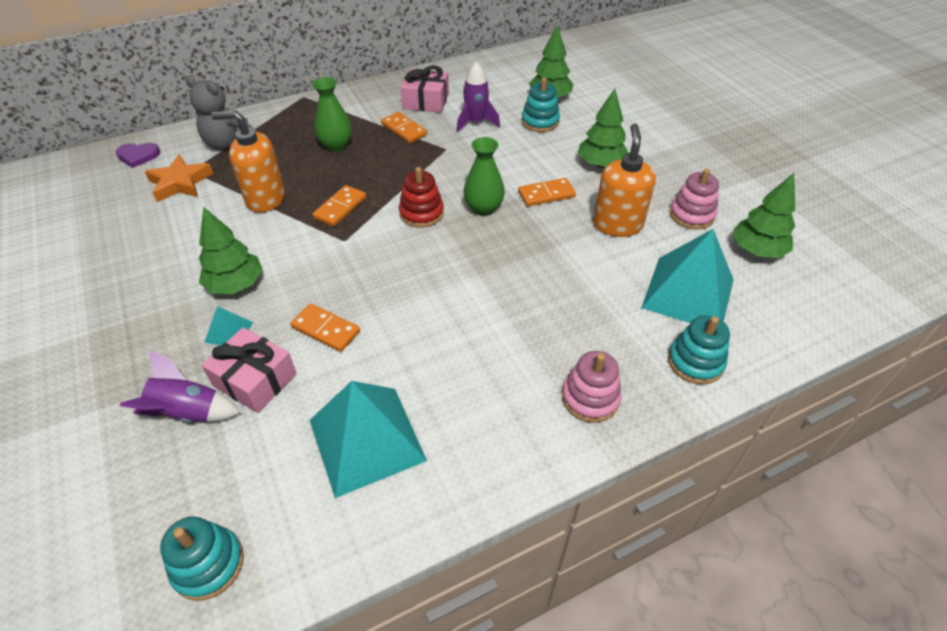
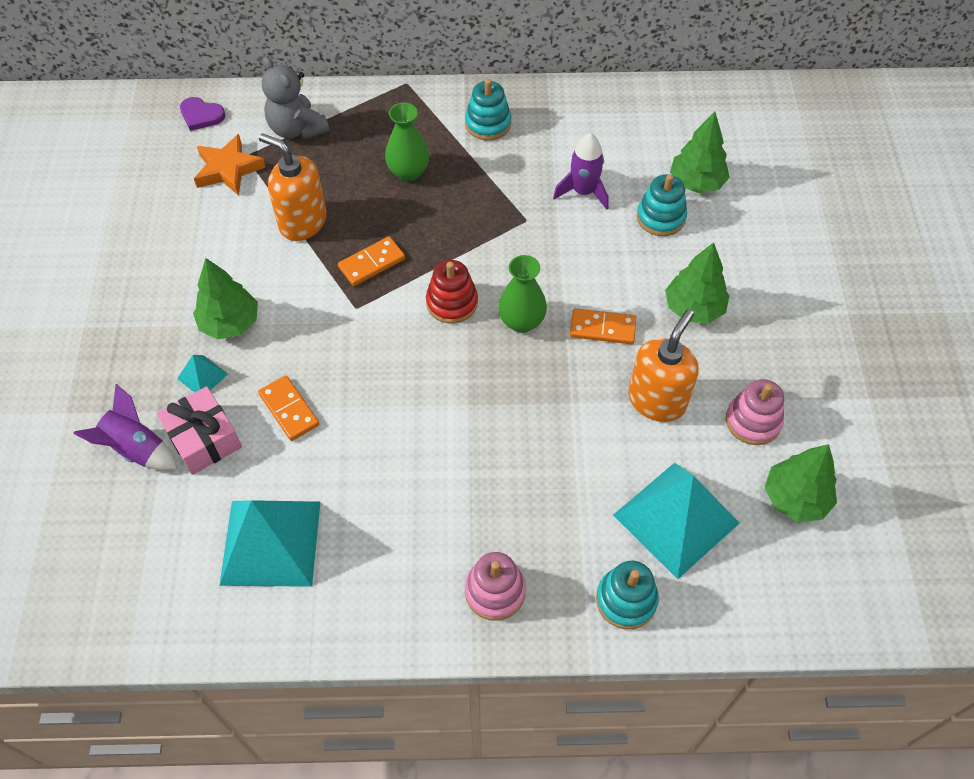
camera: 25 degrees right, 10 degrees up
(208, 564) = (99, 597): turquoise stacking toy -> turquoise stacking toy (488, 124)
(404, 129) = (494, 174): orange domino -> none
(426, 101) = (542, 138): pink gift -> none

